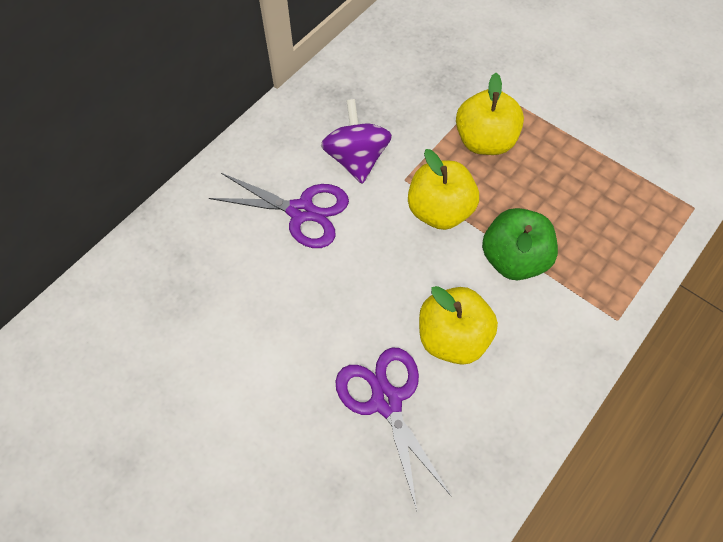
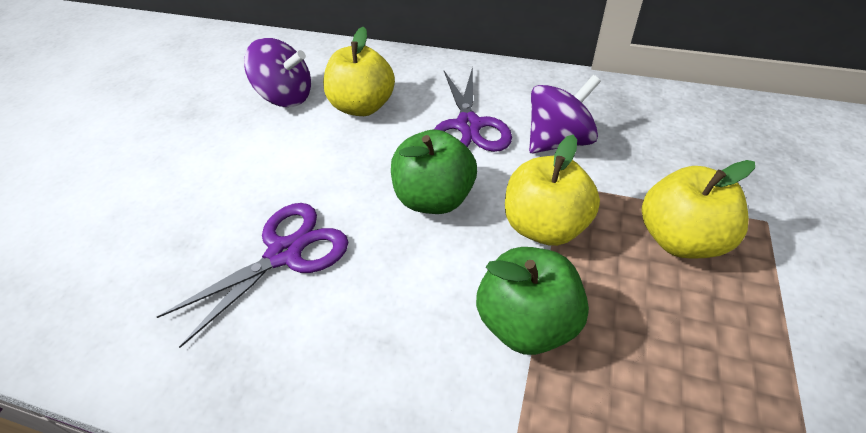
camera: 70 degrees right, 15 degrees down
(159, 356) = (286, 97): none -> purple spinning top
(377, 271) = (434, 199): none -> green apple
(452, 337) = (383, 289): yellow apple -> yellow apple (362, 107)

